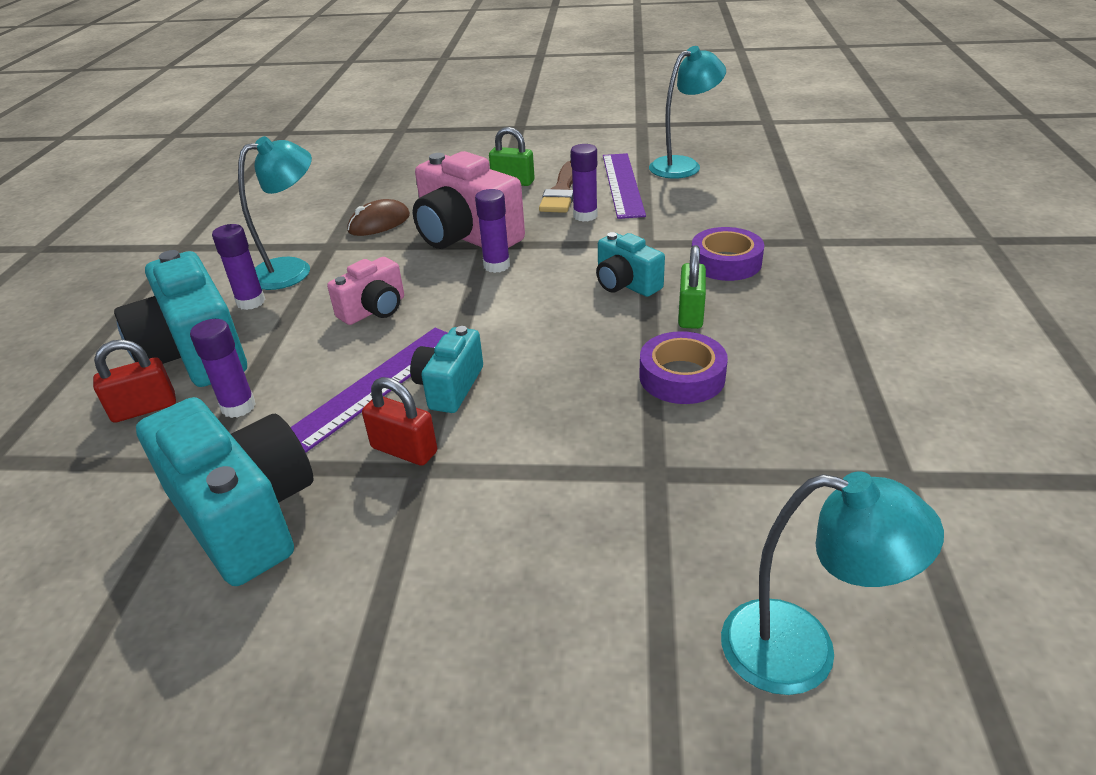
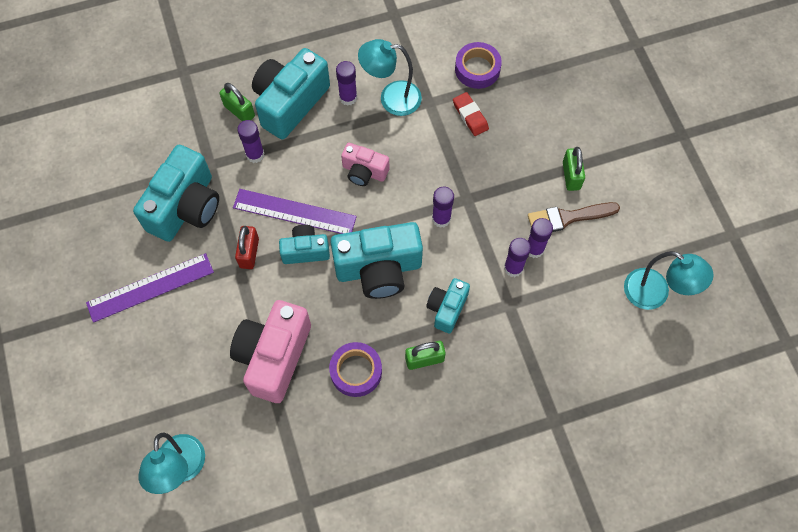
camera: 65 degrees right, 30 degrees up
(144, 408) = (239, 111): red padlock -> green padlock
(293, 270) = (391, 98): turquoise lamp -> turquoise lamp turned 150 degrees clockwise
(379, 223) = (470, 116): brown mouse -> red eraser
(466, 236) = (473, 181): pink camera -> pink camera (274, 356)
(531, 326) = (378, 269): none -> turquoise camera
(600, 232) = (513, 268): none -> purple glue stick
(623, 184) = (598, 258): purple ruler -> purple ruler (150, 287)
(726, 262) = (500, 366): purple tape -> purple tape (477, 69)

